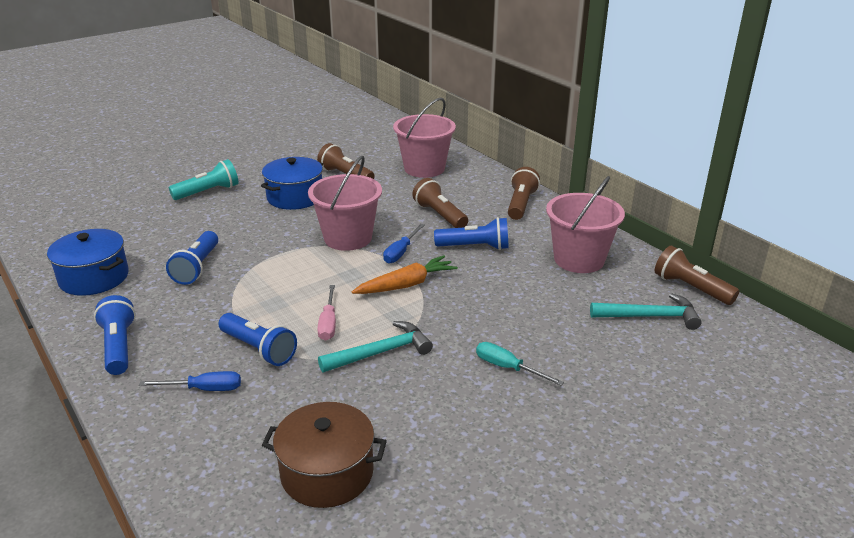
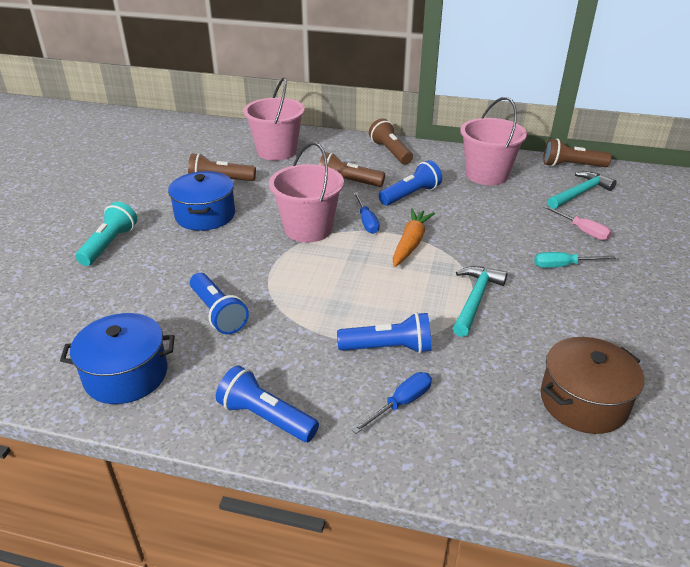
camera: 40 degrees left, 5 degrees up
(328, 323) = (405, 300): pink screwdriver -> pink screwdriver (582, 231)

